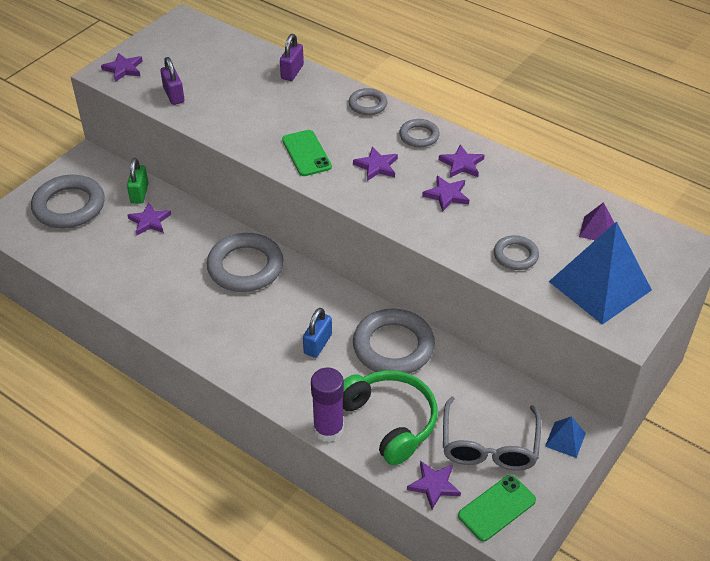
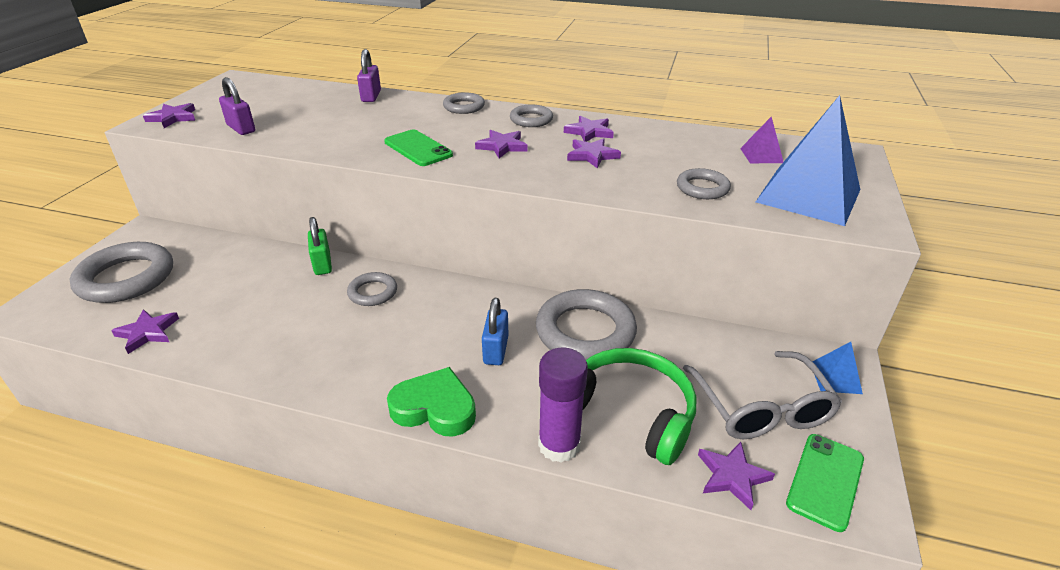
camera: 20 degrees left, 10 degrees down
(139, 193) = (218, 250): green padlock -> green padlock (322, 264)
(150, 221) = (237, 273): purple star -> purple star (147, 332)
(245, 267) = (372, 292): grey ring -> grey ring, size x0.53
(256, 378) = (435, 408): none -> green heart

